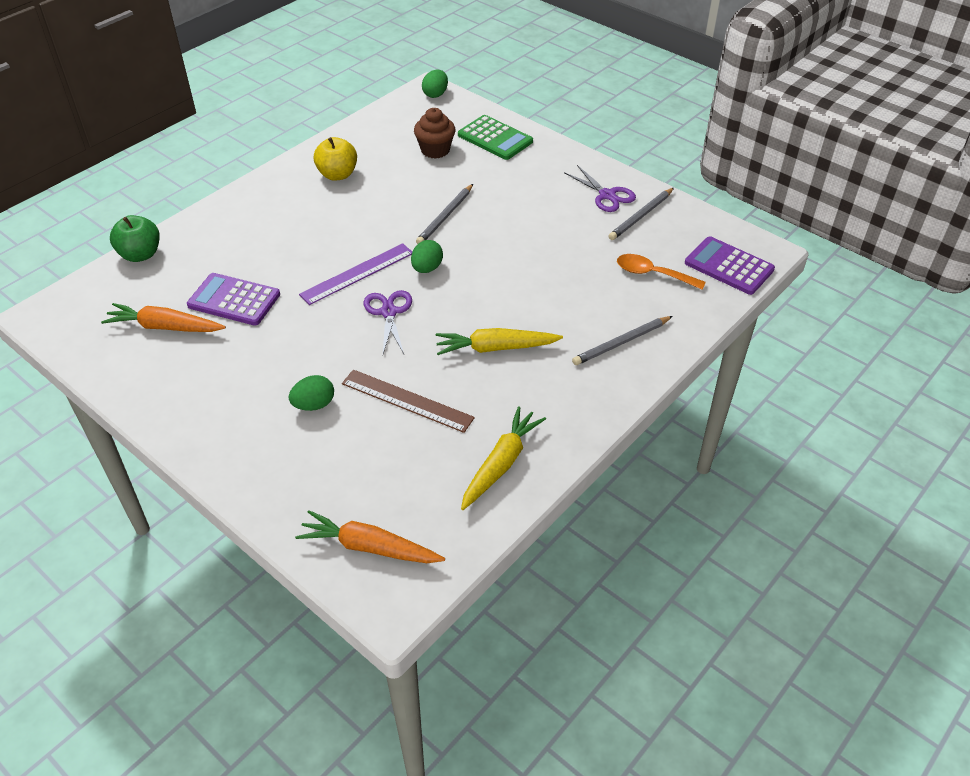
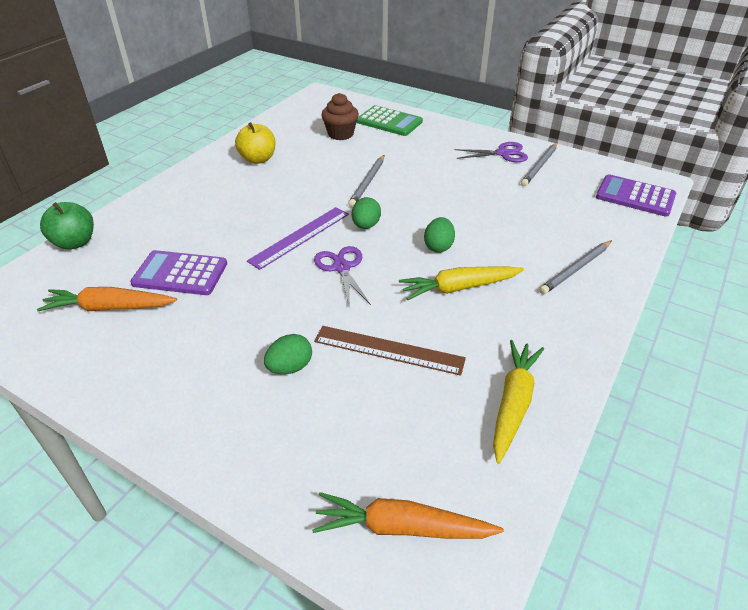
camera: 10 degrees left, 5 degrees down
(435, 94) = (327, 96): green egg -> green egg (438, 246)
(607, 195) = (503, 153): purple scissors -> purple scissors turned 45 degrees counterclockwise
(652, 274) = (573, 209): orange spoon -> none

